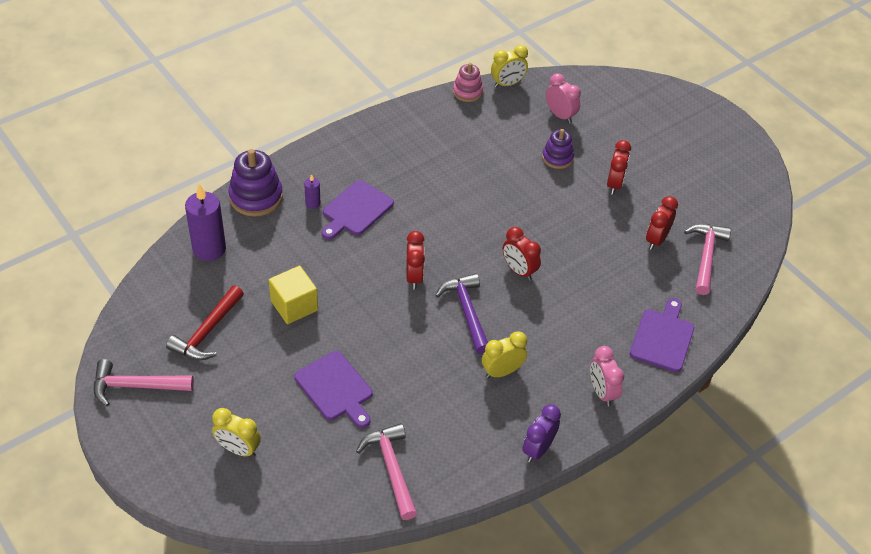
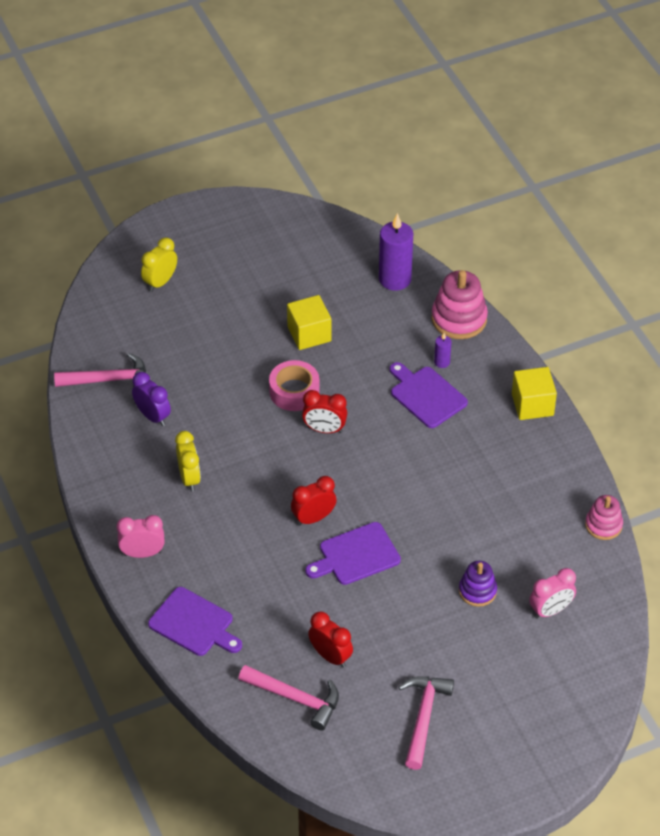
camera: 105 degrees right, 0 degrees up
(136, 386) = (244, 222): pink hammer -> pink hammer (423, 717)
(207, 332) = (292, 271): red hammer -> none
(256, 197) = (459, 319): purple stacking toy -> pink stacking toy
(335, 388) = (205, 352): purple cutting board -> purple cutting board (356, 555)
(351, 141) = (532, 405): none -> yellow cube
(372, 306) = (294, 391): none -> pink tape
(467, 312) = (269, 464): purple hammer -> none
(507, 84) = (614, 568): yellow clock -> none
(538, 449) = (95, 488): purple clock -> purple clock (153, 416)
(614, 184) = (425, 638): red clock -> none

